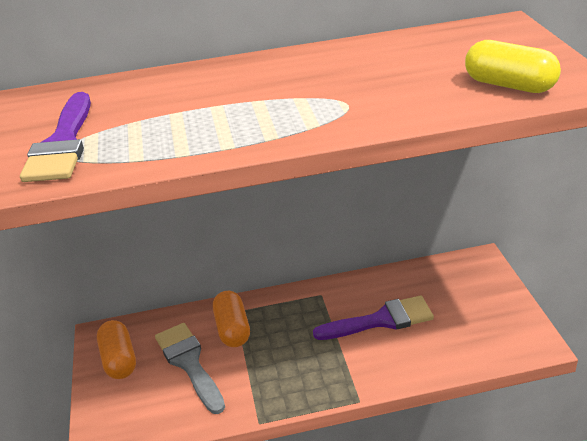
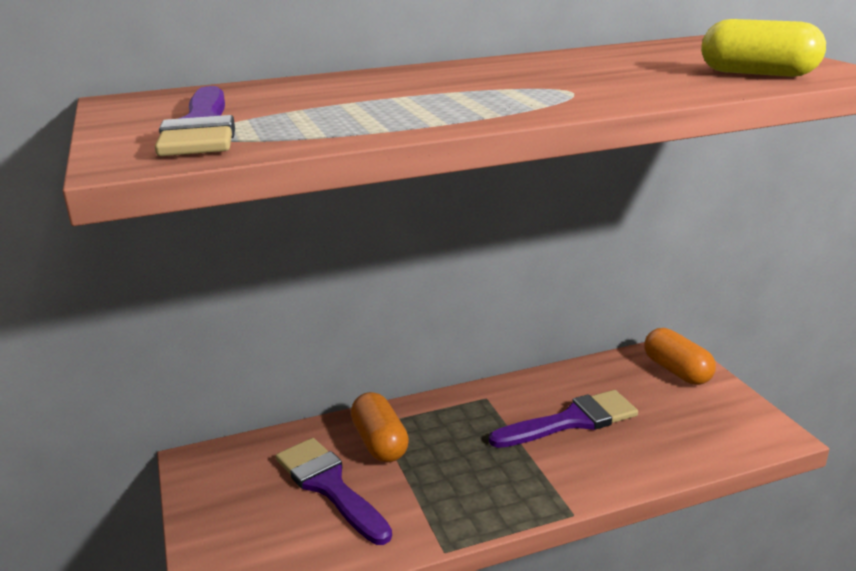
camera: 10 degrees left, 10 degrees down
(119, 360) = (228, 489): orange capsule -> orange capsule (676, 371)
(189, 363) = (329, 486): grey brush -> purple brush

